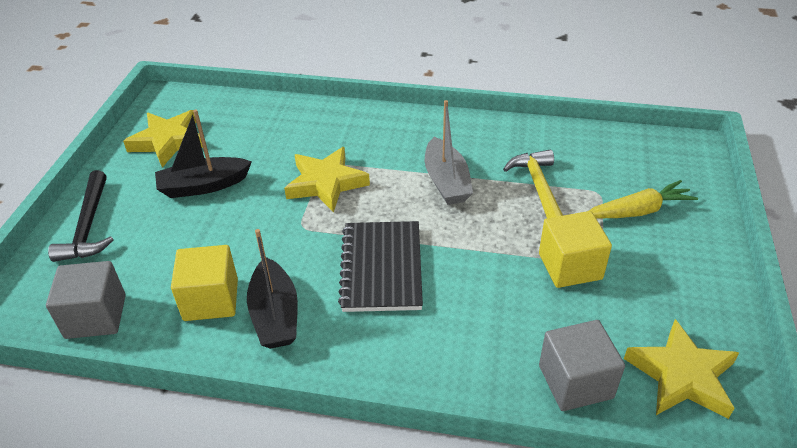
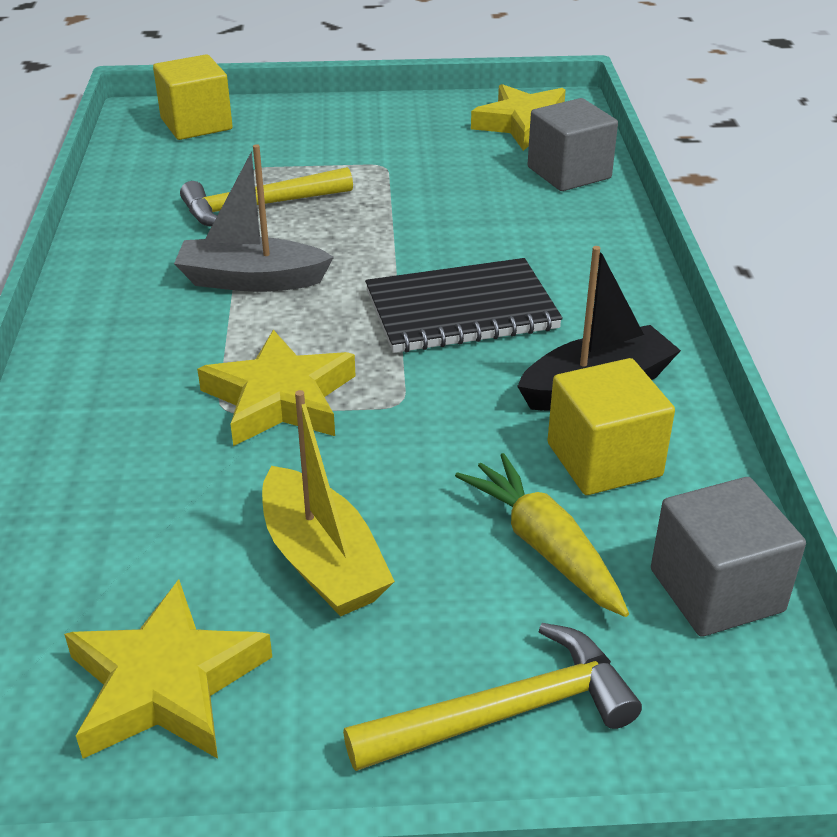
camera: 105 degrees left, 5 degrees down
(88, 226) = (505, 713): black hammer -> yellow hammer
(203, 186) = (322, 561): black boat -> yellow boat
(446, 181) = (251, 280): grey boat -> grey boat turned 150 degrees counterclockwise
(570, 266) = (399, 181): yellow cube -> yellow cube (196, 124)
(638, 211) = (283, 144): yellow carrot -> yellow carrot (544, 546)

